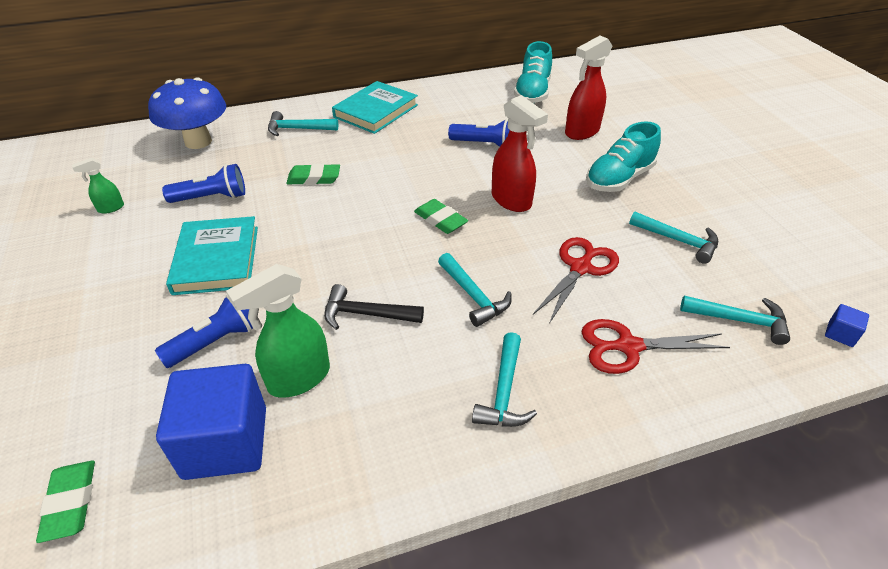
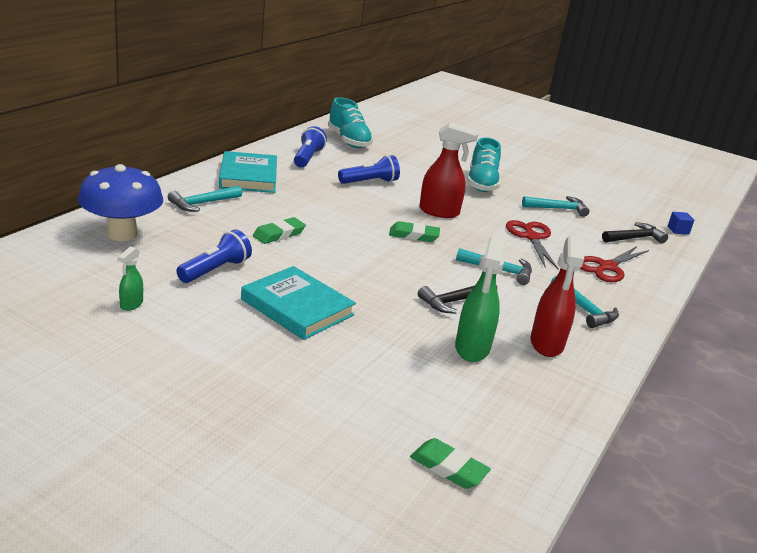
camera: 45 degrees left, 15 degrees down
(216, 341) = (386, 352): blue flashlight -> blue flashlight (307, 158)
(225, 442) = (485, 396): blue cube -> none
(581, 132) = (419, 160): red spray bottle -> red spray bottle (546, 344)
(740, 320) = (635, 238): turquoise hammer -> black hammer

